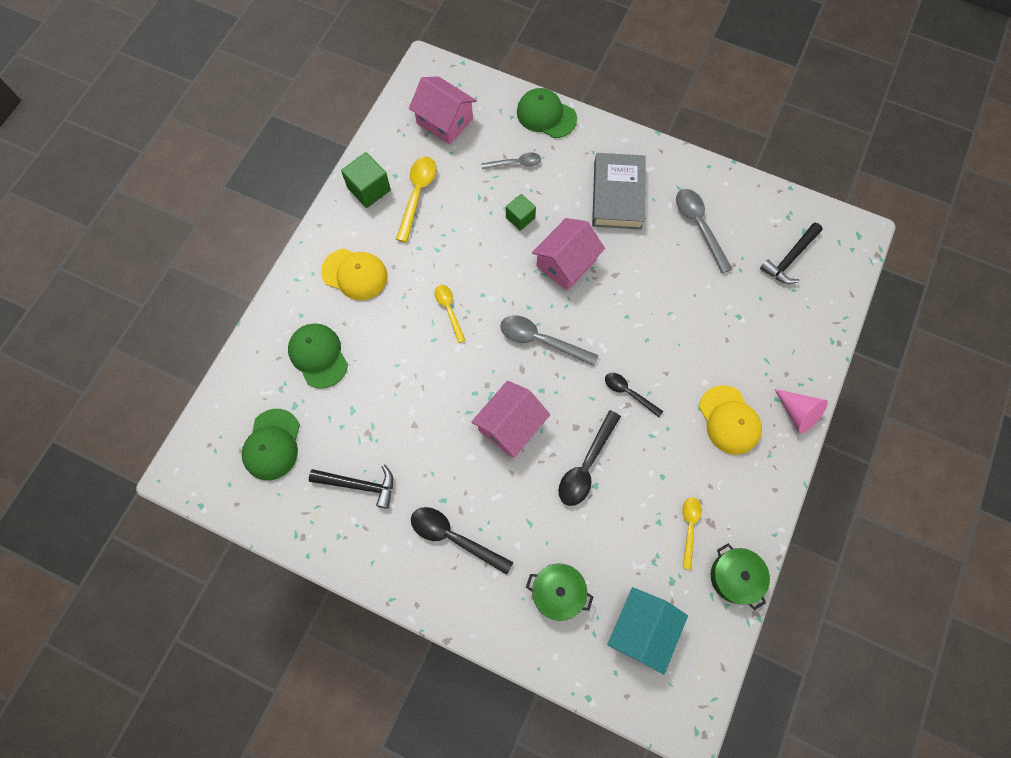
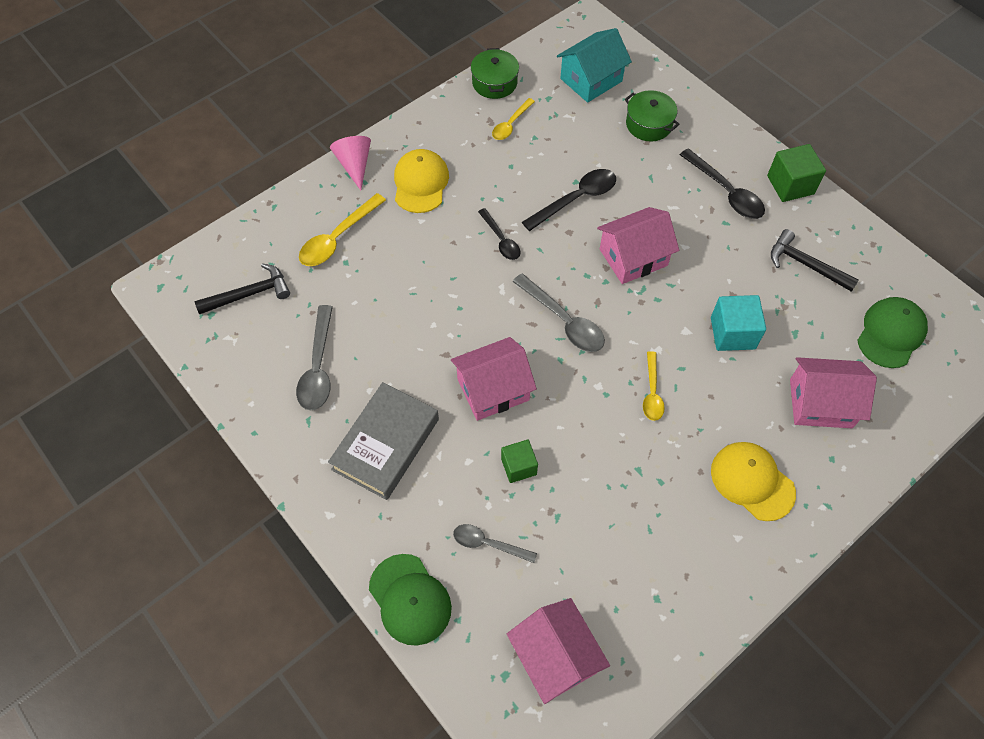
camera: 155 degrees left, 10 degrees down
(318, 356) = (820, 403): green cap -> pink house
(369, 189) = (699, 593): green cube -> green cube (790, 185)
(403, 388) = (732, 333): none -> turquoise cube
(417, 194) = (636, 556): yellow spoon -> yellow spoon (337, 238)

